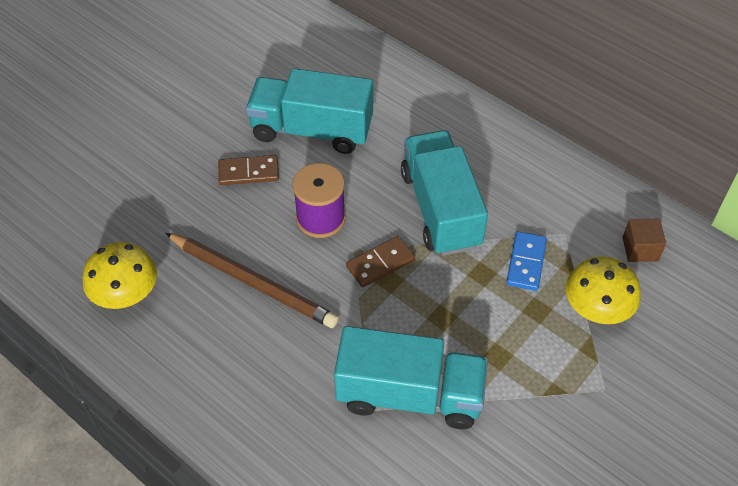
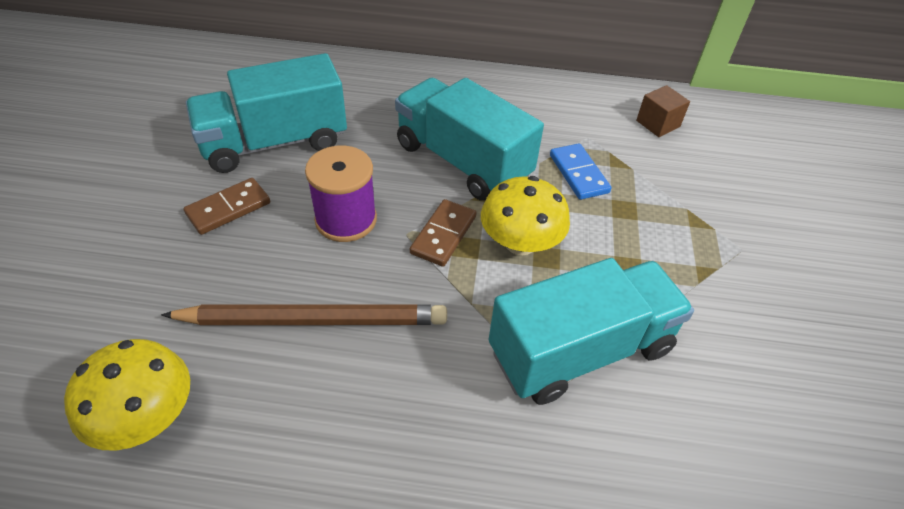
camera: 35 degrees left, 5 degrees down
(596, 308) = (670, 184): yellow mushroom -> yellow mushroom (520, 243)

